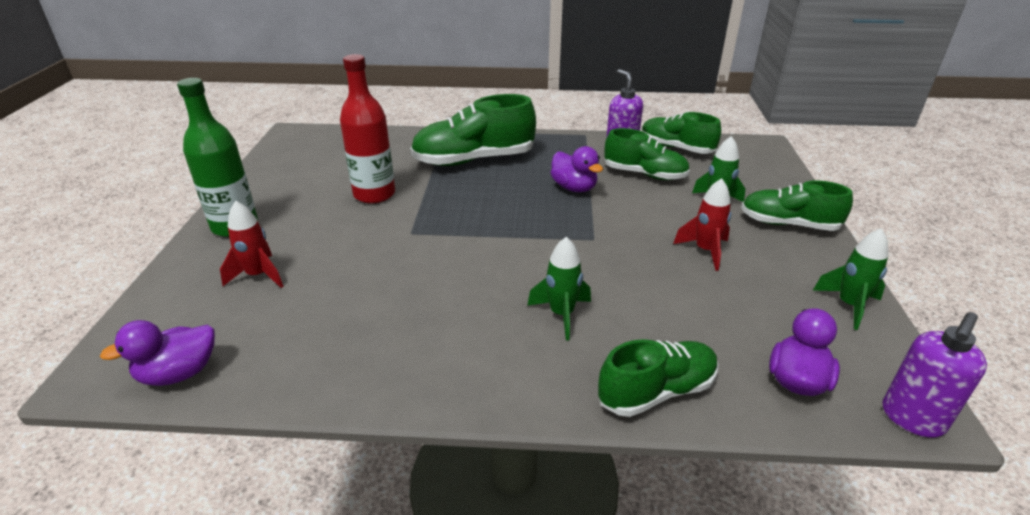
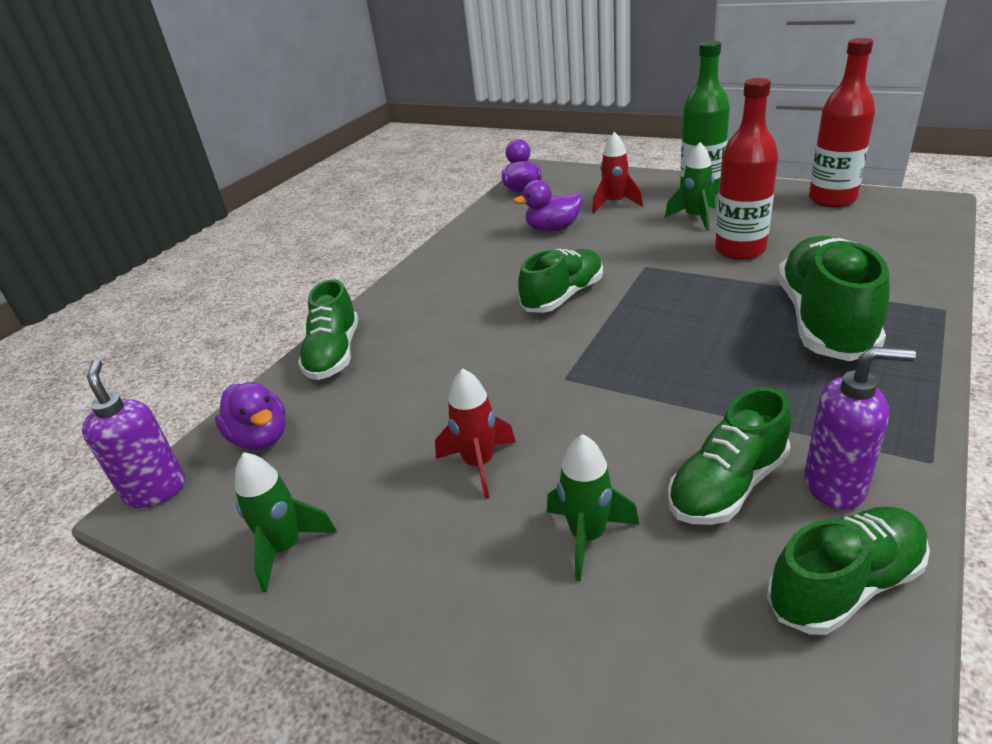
camera: 120 degrees right, 0 degrees up
(276, 165) = (832, 199): none -> red bottle
(561, 314) = (457, 328): green rocket -> green rocket (695, 218)
(574, 188) = (704, 393): purple duck -> purple duck (553, 228)
(788, 224) = (477, 605): green shoe -> green shoe (563, 296)

